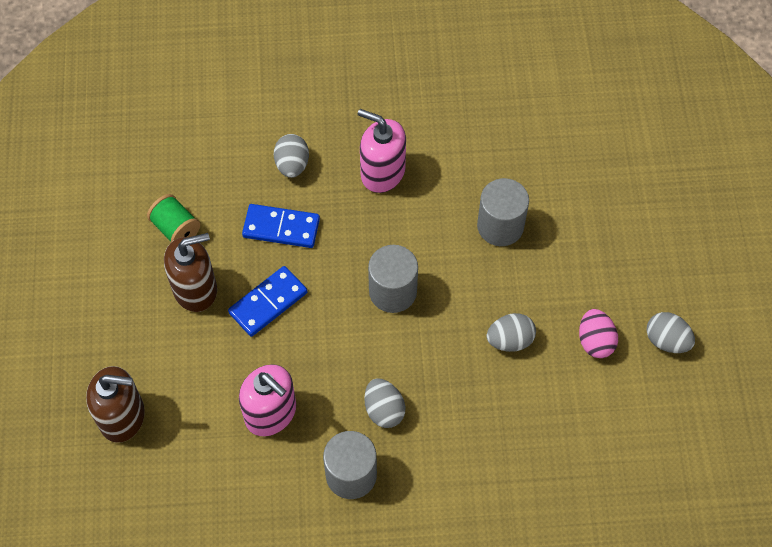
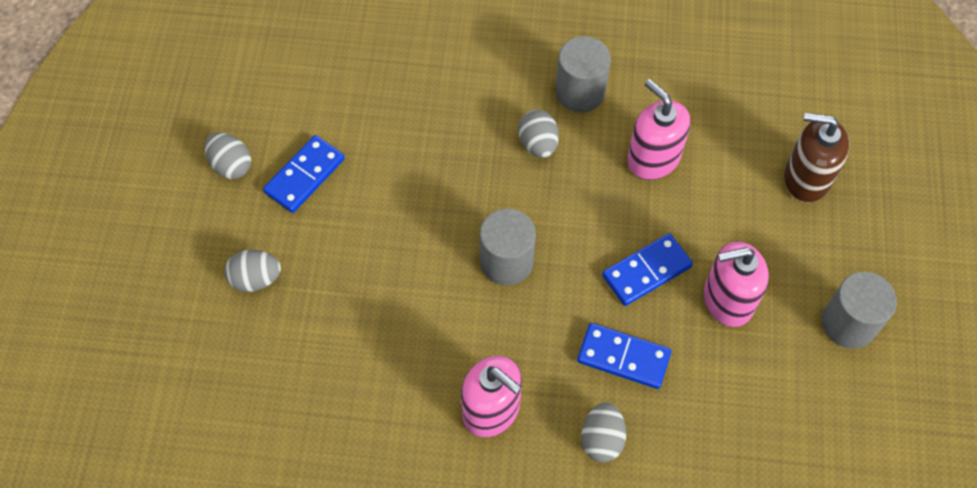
camera: 170 degrees left, 0 degrees up
(176, 228) = (749, 377): green spool -> none
(195, 289) = (727, 300): brown soap dispenser -> pink soap dispenser
(500, 226) = (368, 317): grey cylinder -> grey cylinder (848, 323)
(510, 340) = (393, 191): grey egg -> grey egg (255, 279)
(595, 341) = (305, 176): pink egg -> blue domino

